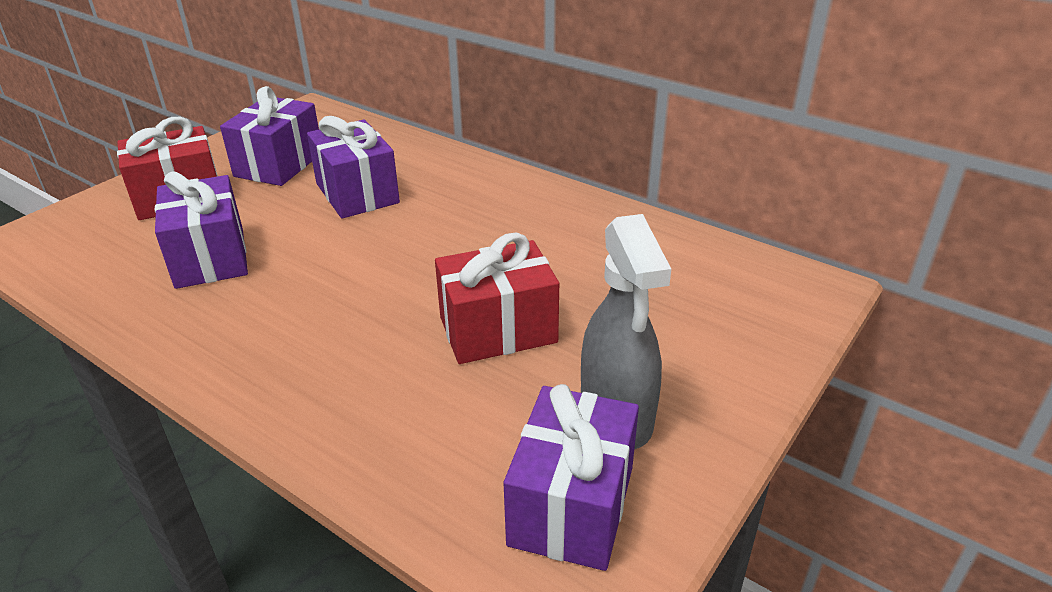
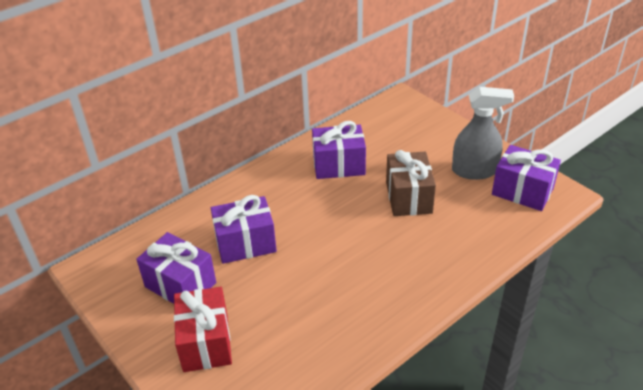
camera: 75 degrees left, 5 degrees up
(210, 257) = (300, 317): purple gift -> purple gift (339, 165)
(498, 330) = (408, 197): red gift -> brown gift

